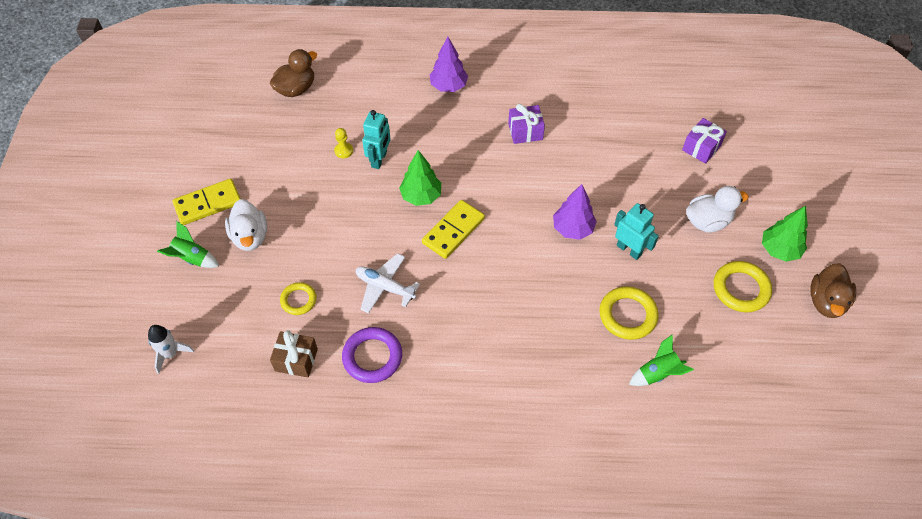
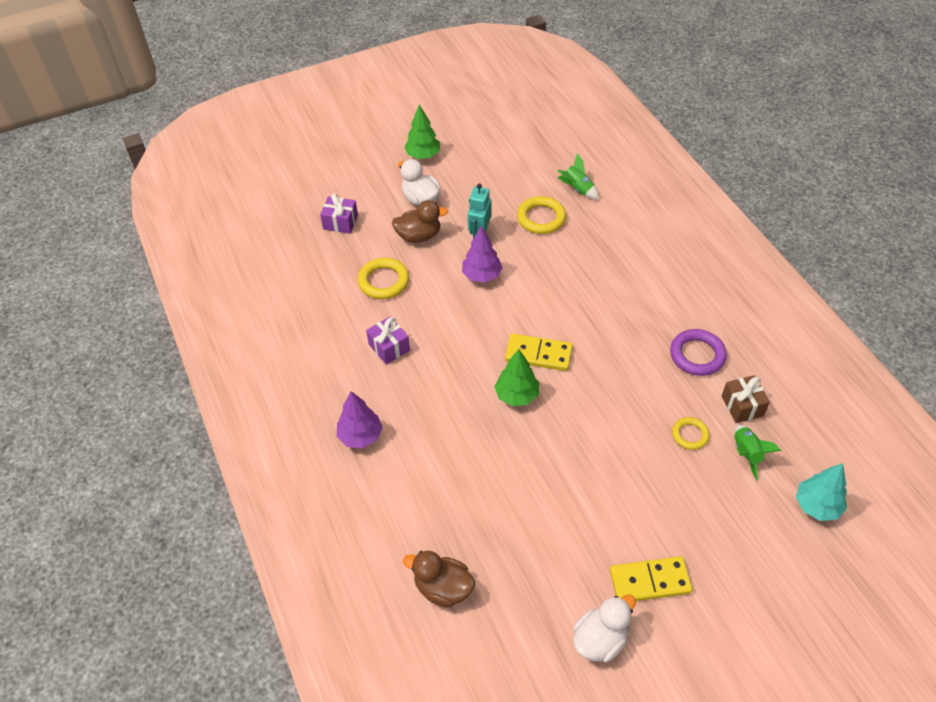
camera: 115 degrees left, 5 degrees down
(170, 354) = (816, 506): white rocket -> turquoise tree
(192, 258) = (718, 553): green rocket -> green rocket (746, 453)
(208, 203) = (650, 581): yellow domino -> yellow domino turned 45 degrees counterclockwise
(250, 237) = (658, 515): white duck -> white duck (600, 639)
(343, 151) = (503, 489): yellow pawn -> none
(379, 159) = (494, 451): turquoise robot -> none
(385, 287) = (629, 377): white plane -> none
(741, 289) = (473, 166): yellow ring -> yellow ring (383, 281)
(826, 302) = (455, 124): brown duck -> brown duck (419, 236)

